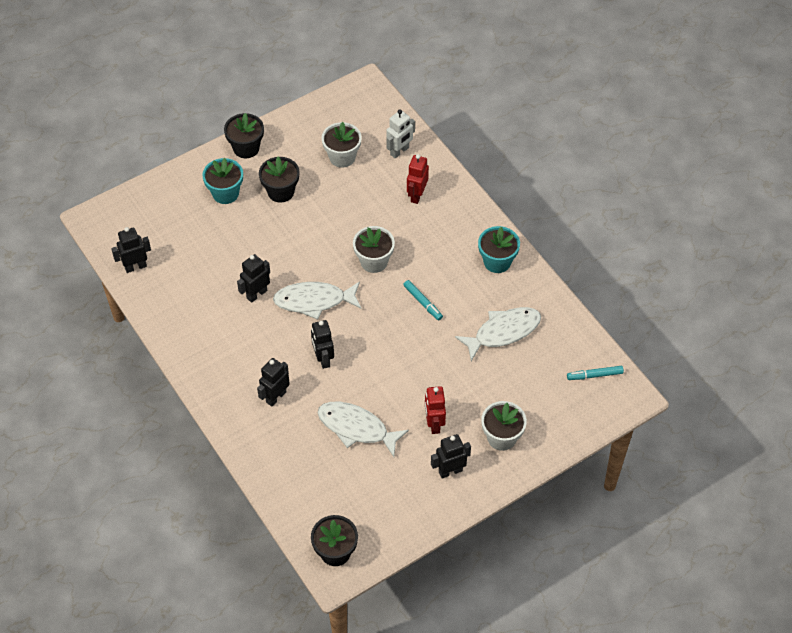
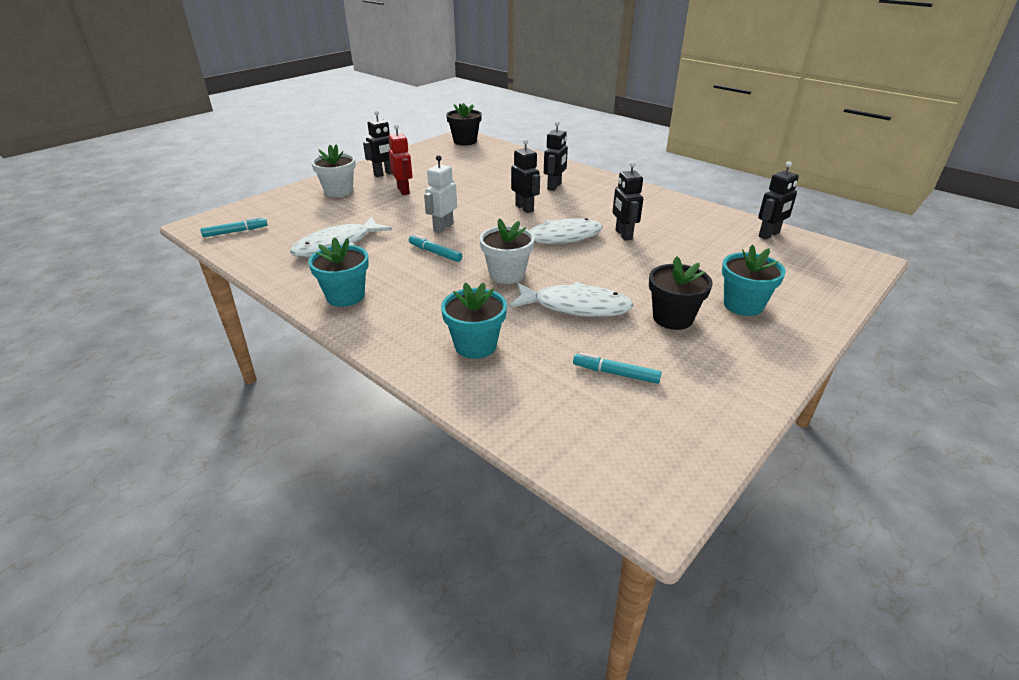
camera: 165 degrees right, 20 degrees down
(246, 148) = (770, 359): black flower pot -> none
(256, 294) = (623, 235): black robot -> black robot turned 135 degrees clockwise
(342, 157) = (615, 373): white flower pot -> turquoise marker
(356, 428) = (473, 182): white fish -> white fish (575, 307)
(399, 151) = (526, 398): white robot -> white robot (443, 227)
(417, 195) = (475, 345): red robot -> turquoise flower pot

